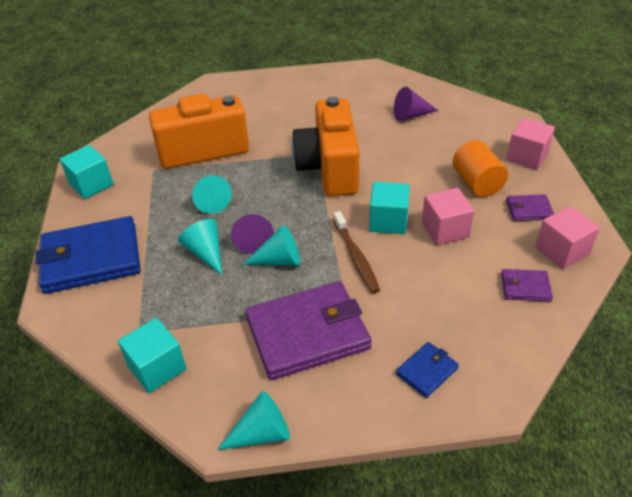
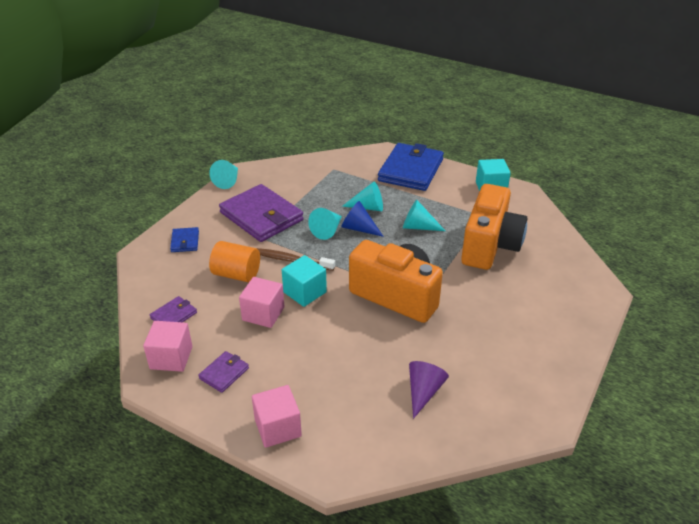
camera: 125 degrees right, 5 degrees down
(157, 368) = (303, 167): turquoise cube -> none
(253, 239) = (359, 228): purple cone -> blue cone
(308, 333) = (261, 216): purple wallet -> purple wallet turned 60 degrees counterclockwise
(477, 183) = (286, 366): orange cylinder -> orange cylinder (236, 274)

